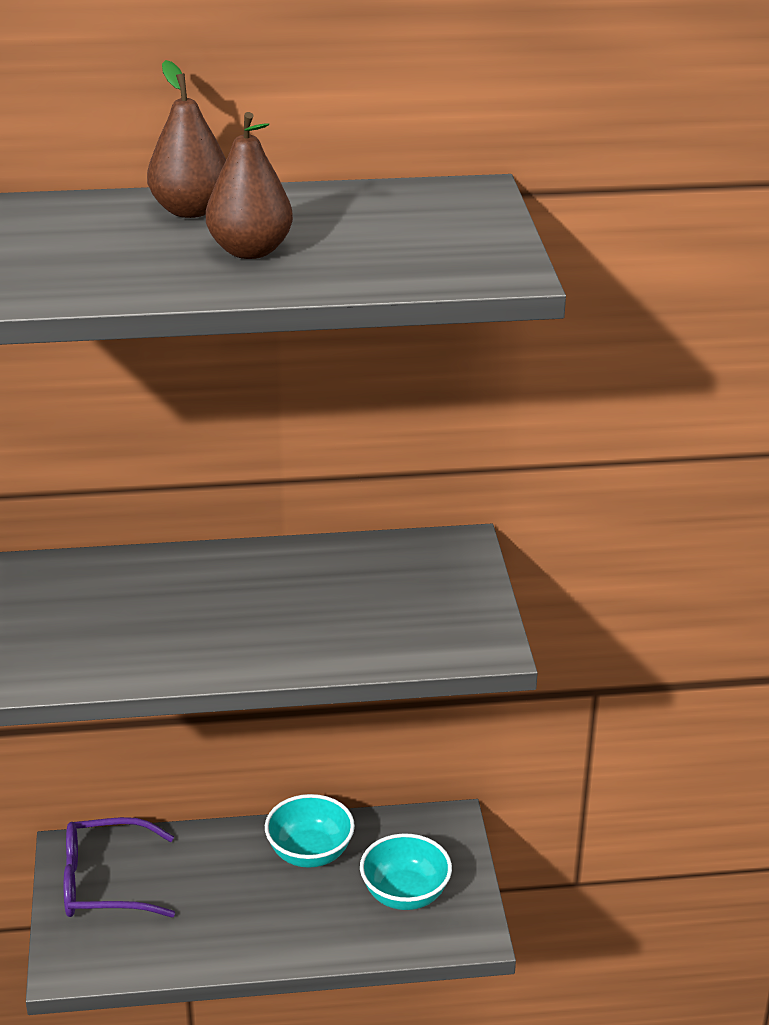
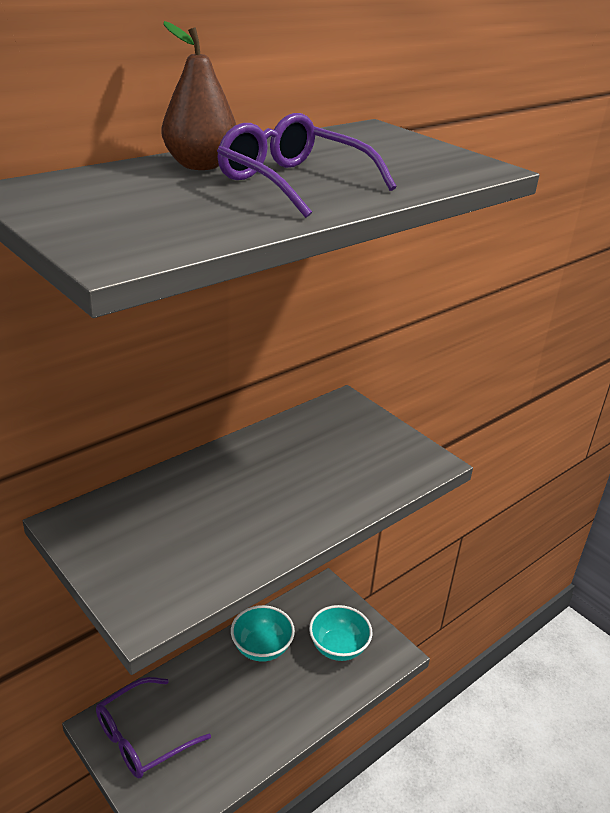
camera: 35 degrees left, 0 degrees up
(250, 251) = (293, 182): brown pear -> purple glasses

